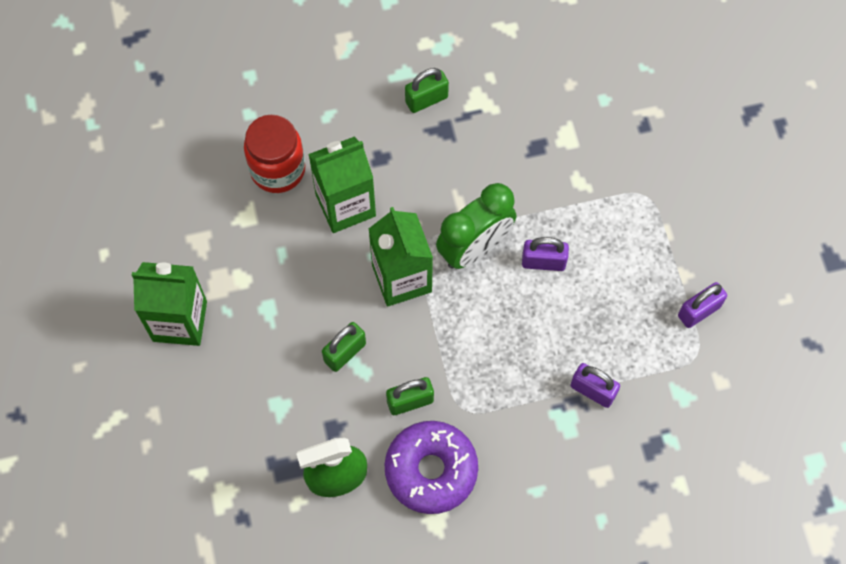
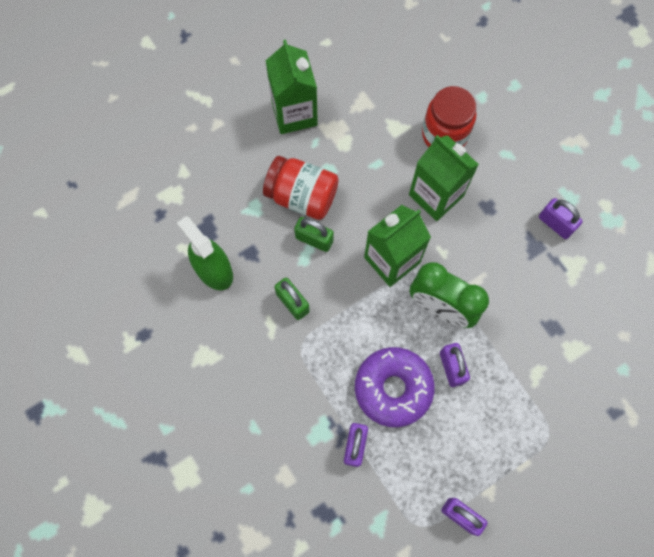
camera: 70 degrees right, 5 degrees up
(287, 348) = (302, 196): none -> red jar
(426, 99) = (555, 224): green padlock -> purple padlock
(431, 470) = (242, 338): purple donut -> purple donut (393, 388)

